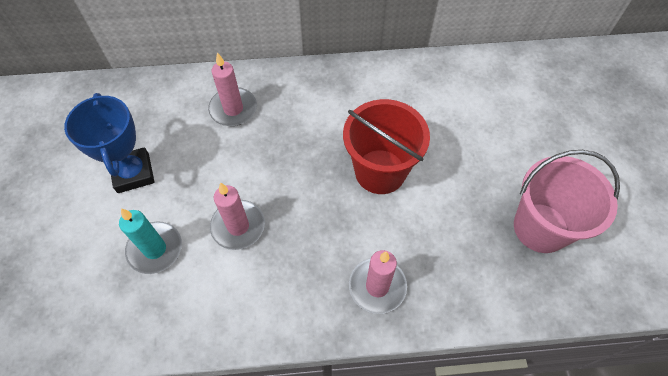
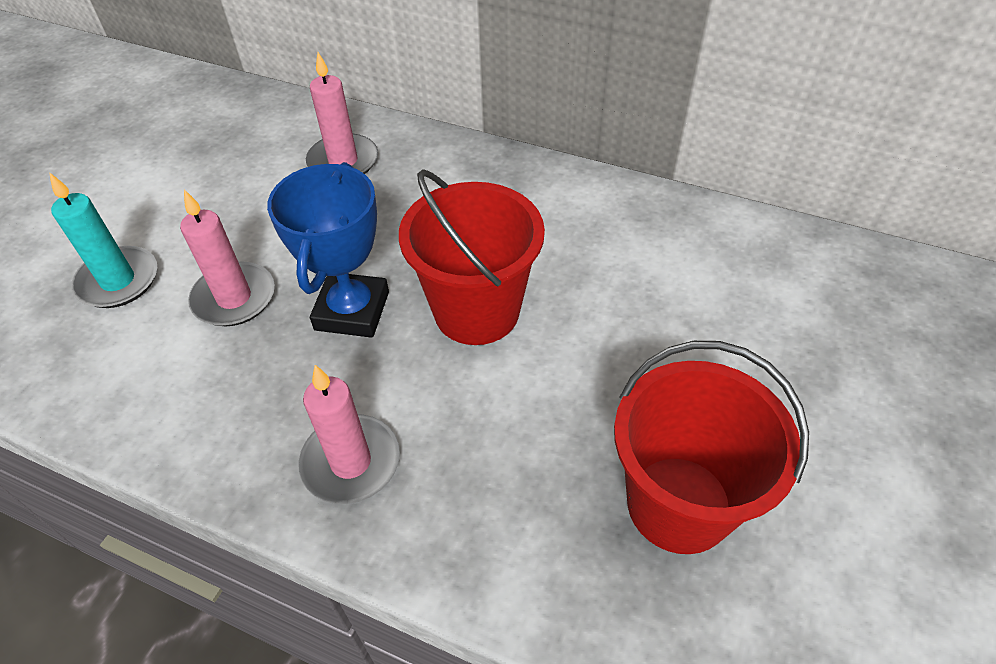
camera: 30 degrees right, 10 degrees down
(133, 173) = (169, 187): blue trophy -> blue trophy (352, 311)
(540, 227) = (679, 504): pink bucket -> red bucket

